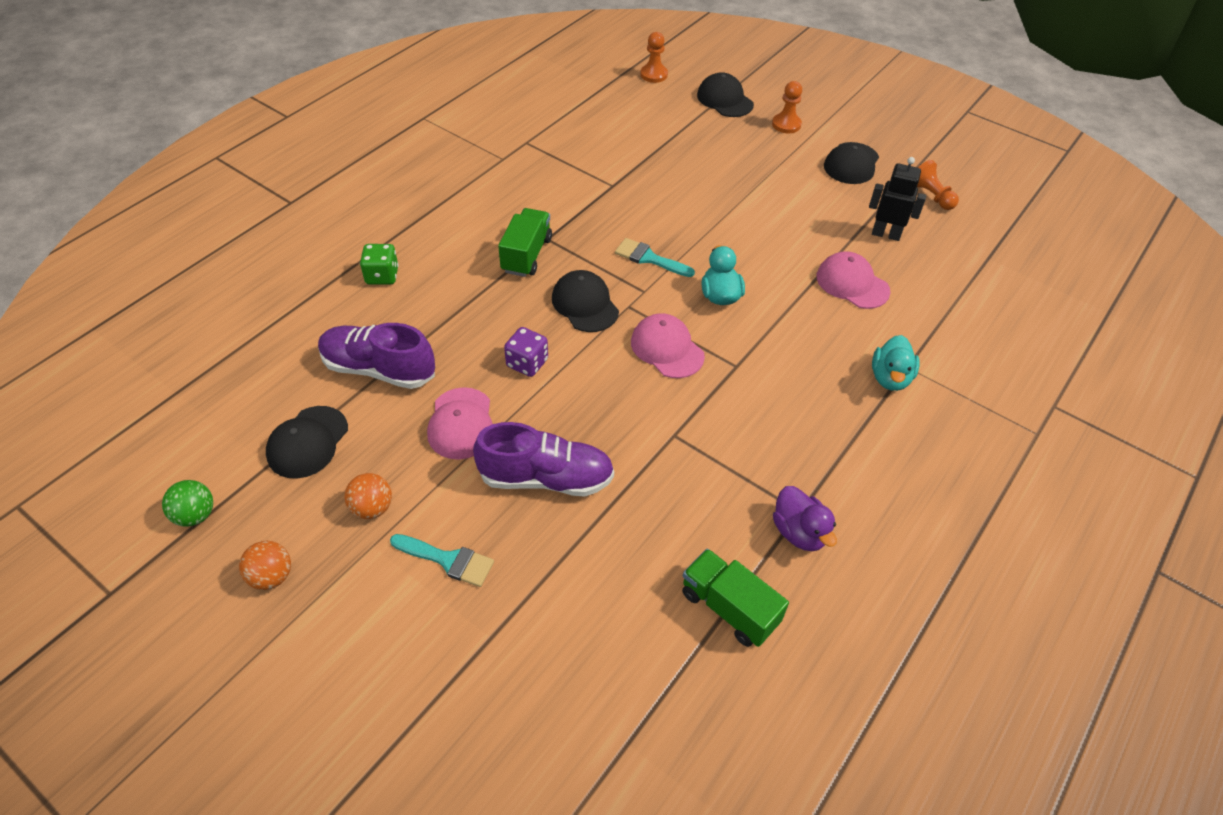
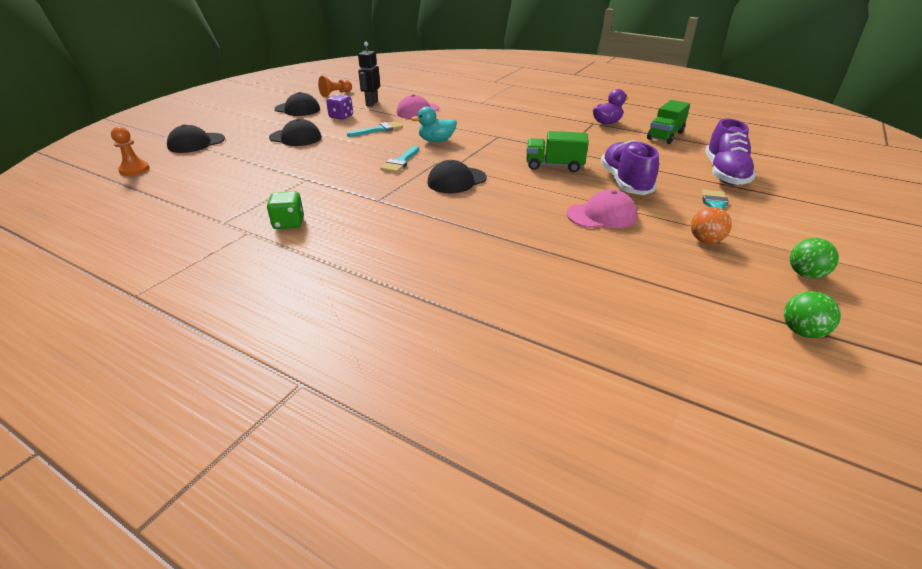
camera: 95 degrees left, 15 degrees down
(271, 576) = (805, 274): orange ball -> green ball
(307, 442) = (673, 283): black cap -> black cap (295, 137)
(379, 369) = (568, 260): purple shoe -> purple shoe (724, 174)
(382, 276) = (442, 278): green dice -> green dice (288, 223)
(526, 255) = (401, 207): green truck -> green truck (554, 166)
(527, 363) = (527, 196): purple dice -> purple dice (341, 117)
(667, 348) = (492, 154): pink cap -> none
(766, 241) = (379, 130): none -> turquoise brush
(786, 124) = (243, 125): orange pawn -> none
(890, 378) = (491, 105): turquoise duck -> none

